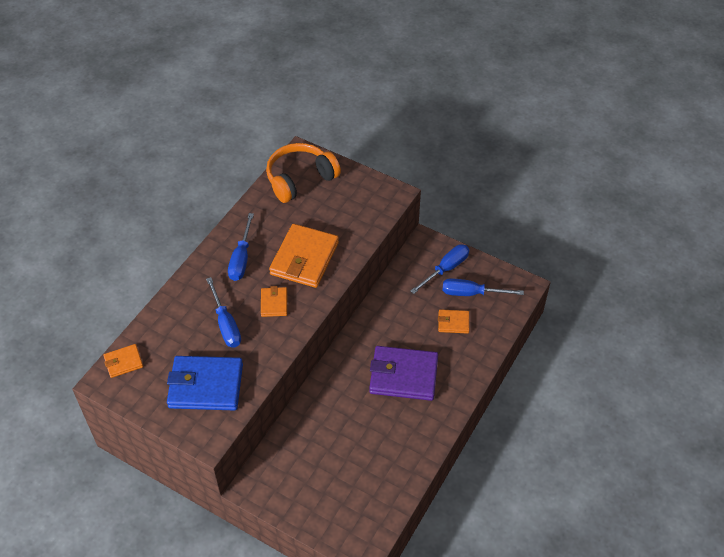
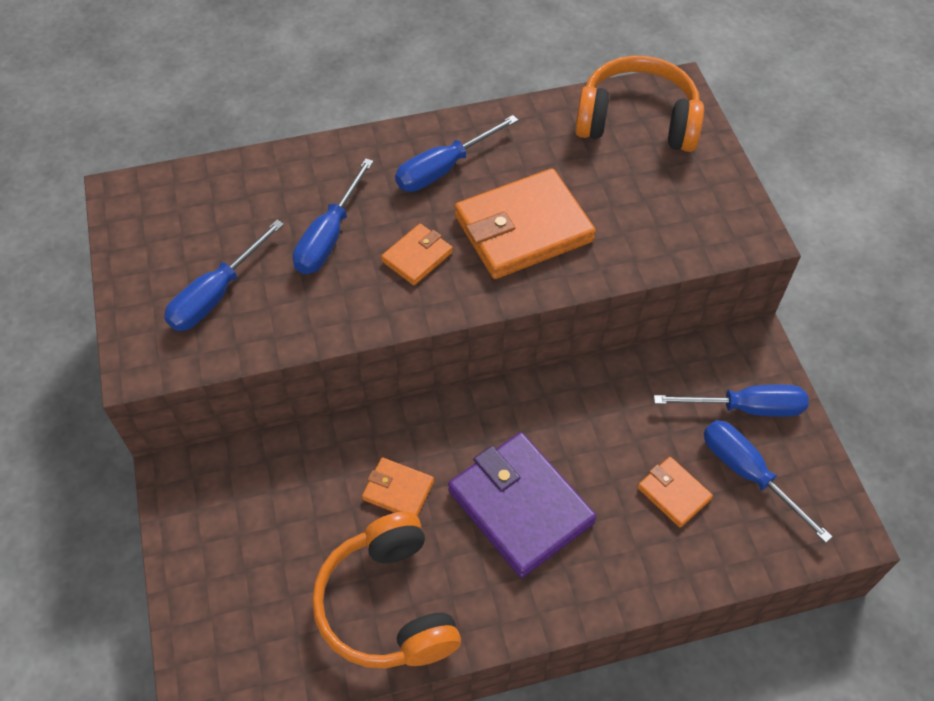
camera: 45 degrees right, 5 degrees up
(123, 362) = (167, 189): orange wallet -> orange wallet (398, 490)
(206, 386) = (216, 294): blue wallet -> blue screwdriver
(395, 454) = (388, 605): none -> orange headphones

